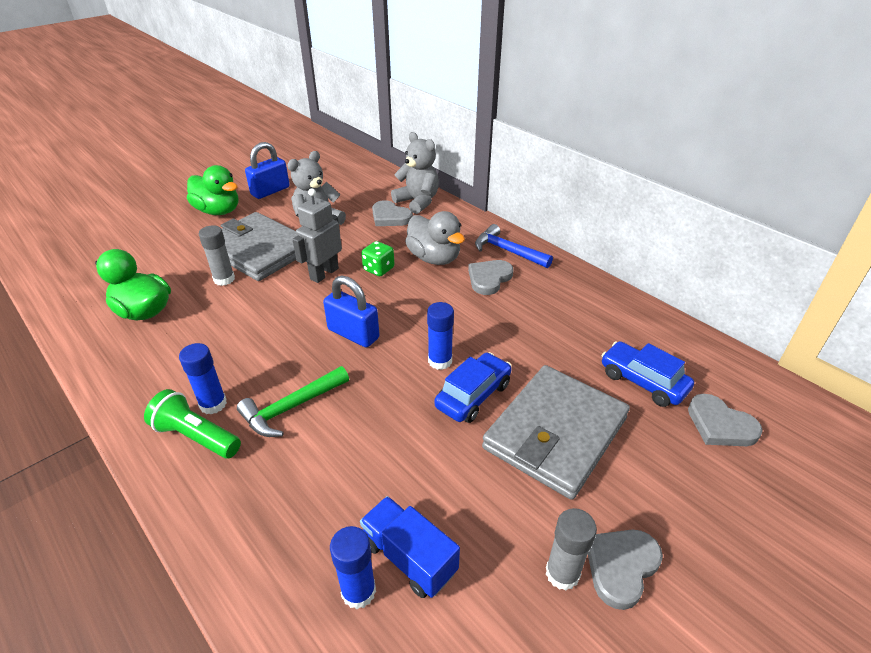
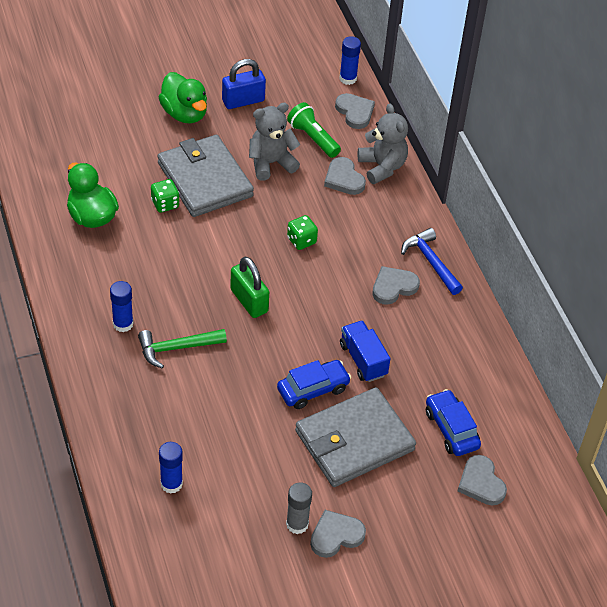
camera: 20 degrees right, 10 degrees up
(196, 436) = (105, 345): green flashlight -> green flashlight (313, 138)
(224, 279) = (165, 204): grey glue stick -> green dice
(324, 274) = (251, 228): grey robot -> none
(353, 334) = (249, 301): blue padlock -> green padlock
(372, 176) = (355, 112): none -> grey heart
(409, 557) = (210, 478): blue truck -> blue truck (363, 360)
(434, 258) = (358, 246): grey duck -> none
(440, 361) = (304, 351): blue glue stick -> blue glue stick (348, 78)

